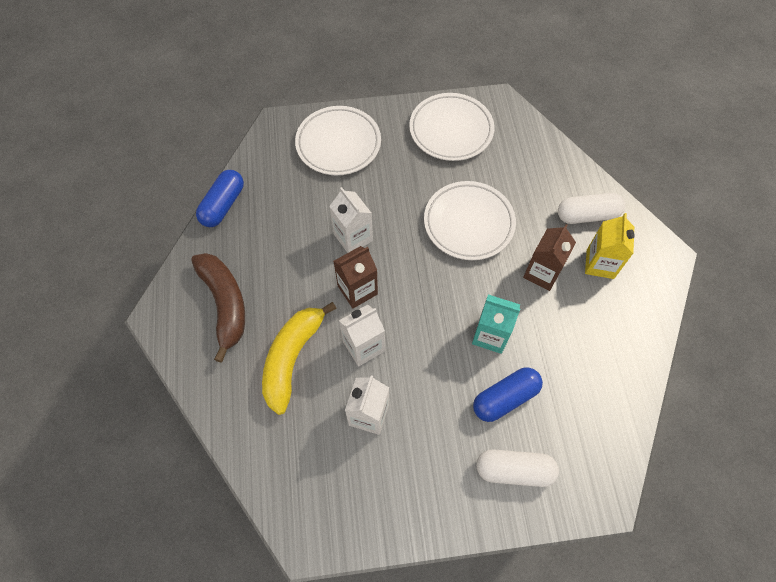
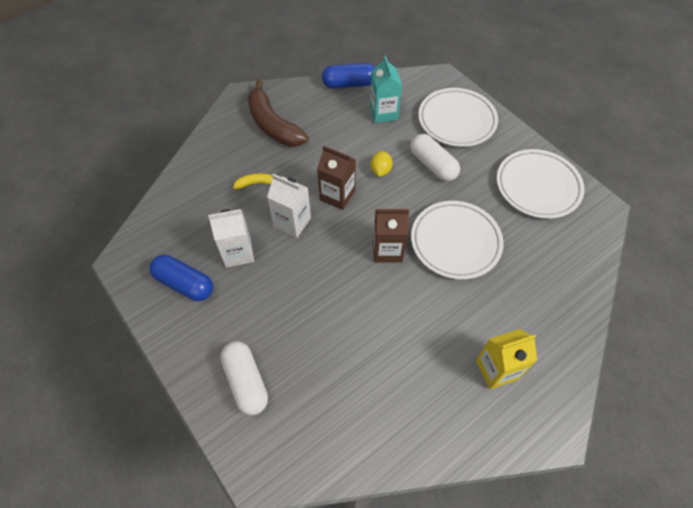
camera: 60 degrees right, 5 degrees down
(225, 304) = (273, 125): brown banana -> brown banana turned 105 degrees clockwise
(292, 358) = (255, 183): yellow banana -> yellow banana, size x0.44
(353, 237) = (380, 170): white carton -> yellow lemon
(490, 335) = (359, 307): turquoise carton -> turquoise carton (383, 113)
(505, 398) = (308, 345): blue capsule -> blue capsule (185, 284)
(542, 273) = (449, 322): brown carton -> brown carton (387, 250)
(587, 215) = (541, 335): white capsule -> white capsule (432, 165)

